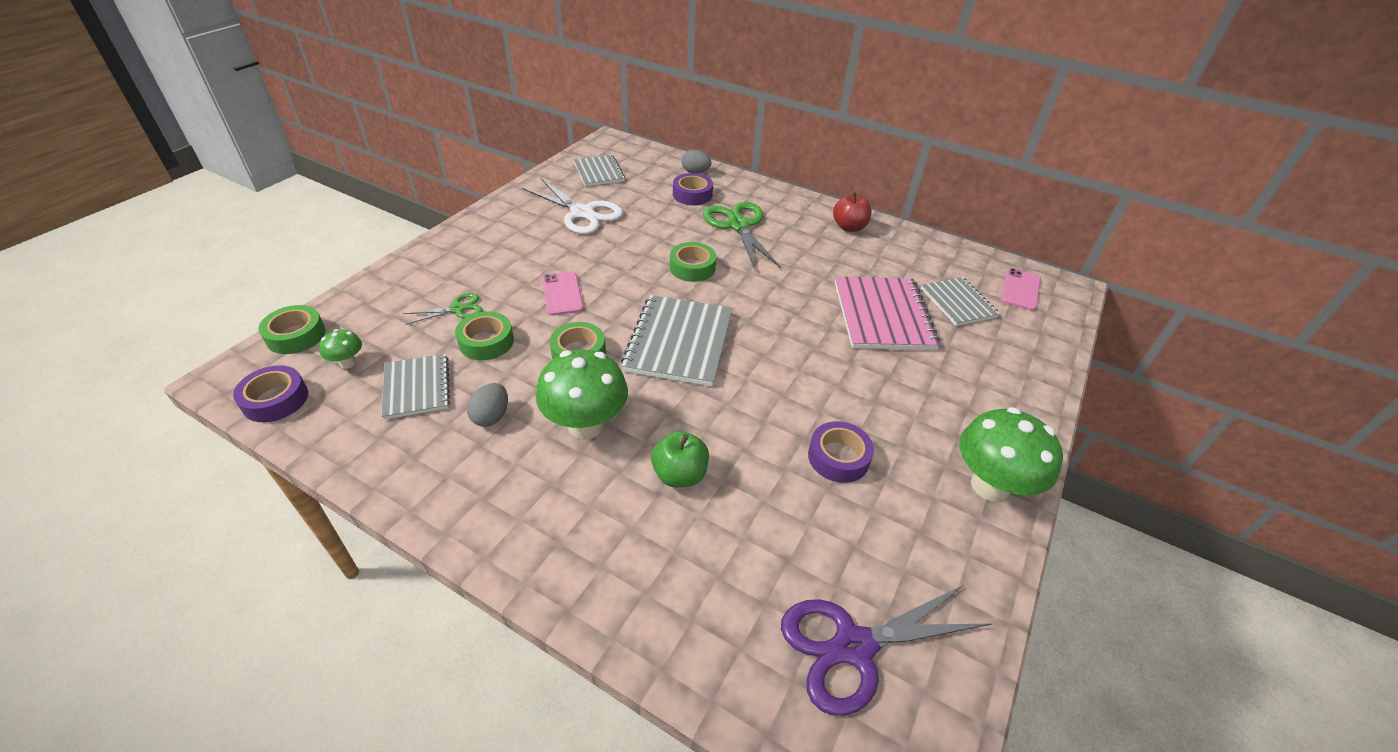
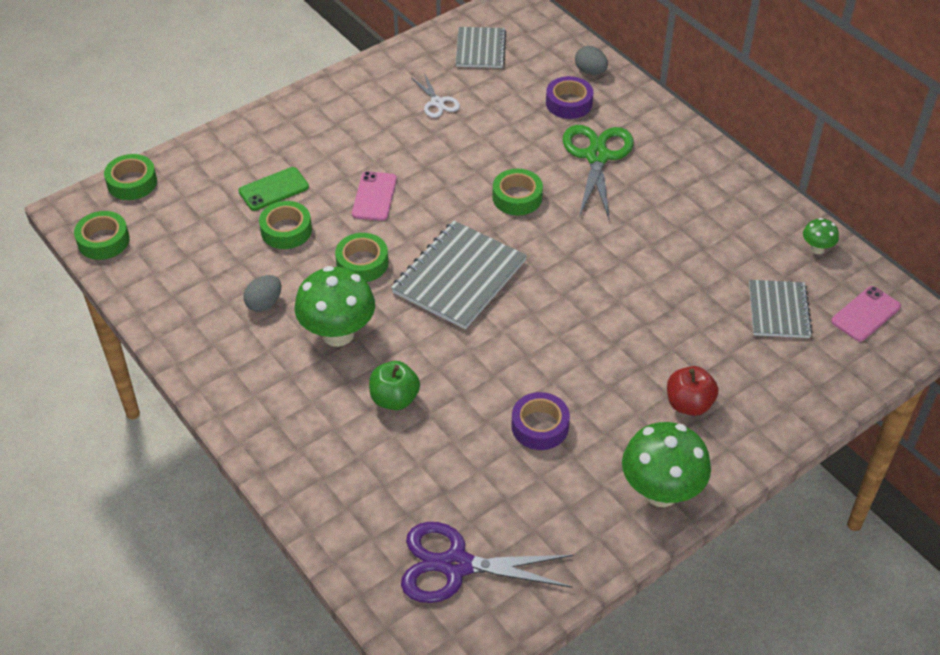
camera: 25 degrees right, 5 degrees up
(275, 400) = (103, 241): purple tape -> green tape
(348, 363) = (166, 221): green mushroom -> green mushroom (817, 248)
(417, 387) = (214, 260): grey notebook -> none
(458, 309) = (274, 189): green scissors -> green phone
(583, 213) = (437, 102): white scissors -> white scissors, size x0.53
(849, 227) = (723, 187): red apple -> red apple (689, 404)
(883, 315) = (683, 303): pink notebook -> none

